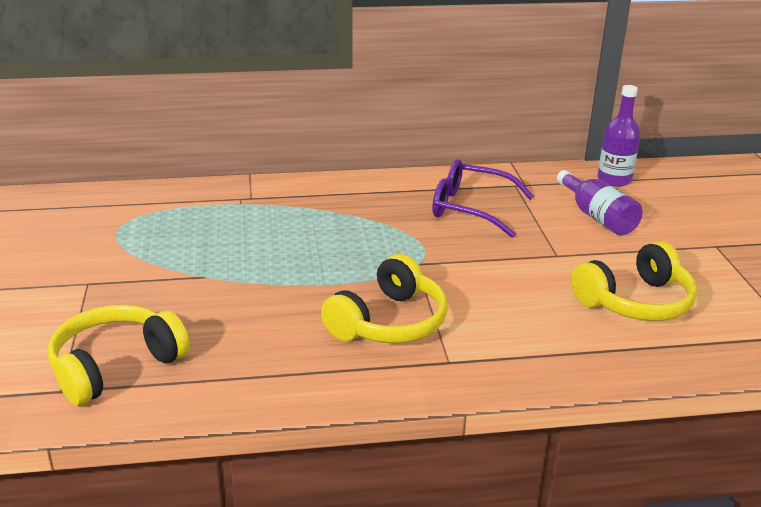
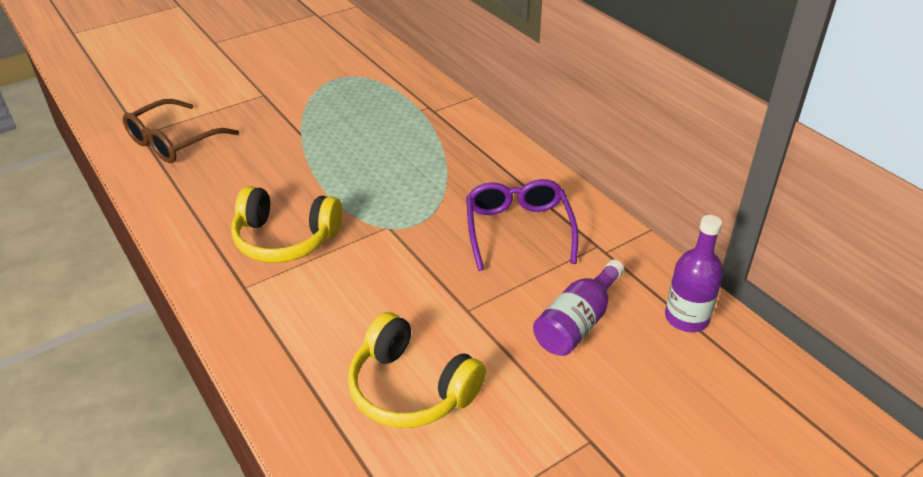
camera: 65 degrees right, 10 degrees up
(115, 366) = (173, 142): yellow headphones -> brown glasses

